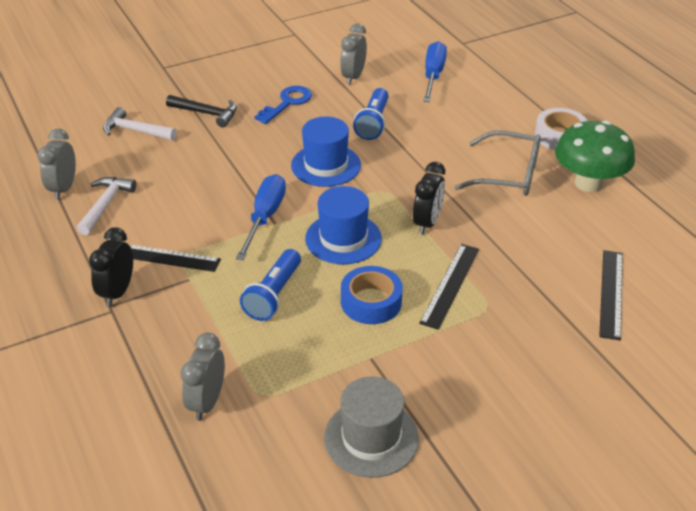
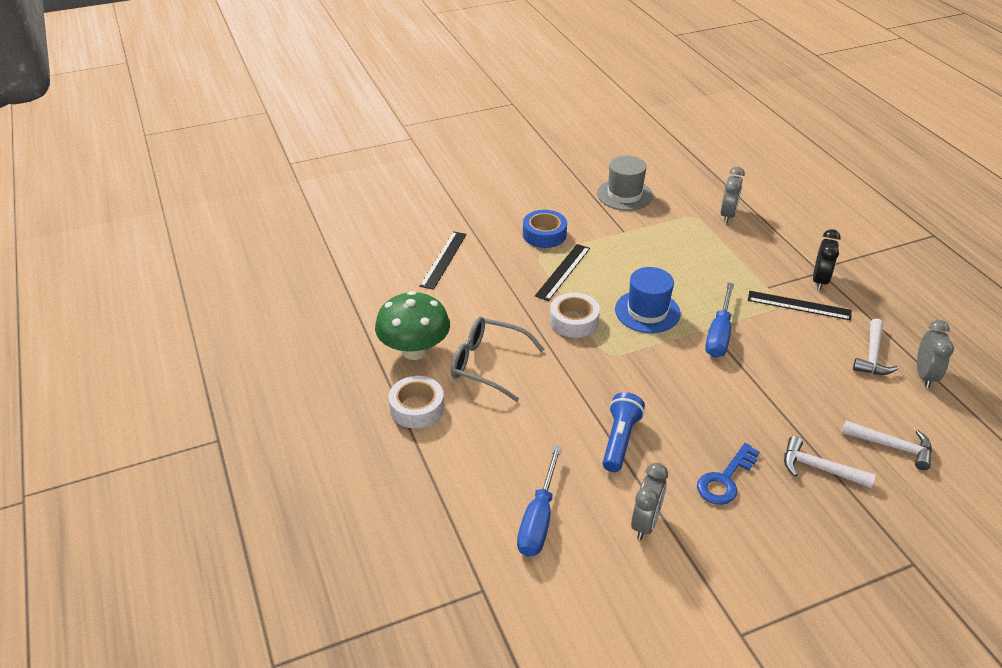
camera: 175 degrees left, 0 degrees up
(206, 113) = (819, 468): black hammer -> white hammer
(274, 295) = (698, 272): blue flashlight -> none
(326, 165) = (669, 386): blue hat -> none
(371, 302) = (624, 264): blue tape -> blue tape (544, 234)
(427, 223) = (574, 321): black clock -> white tape

